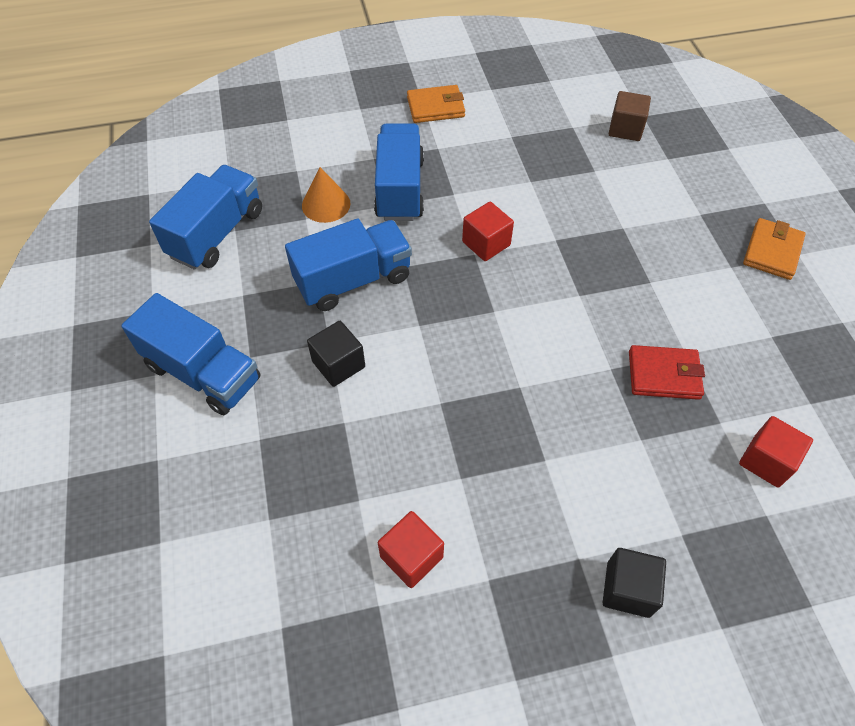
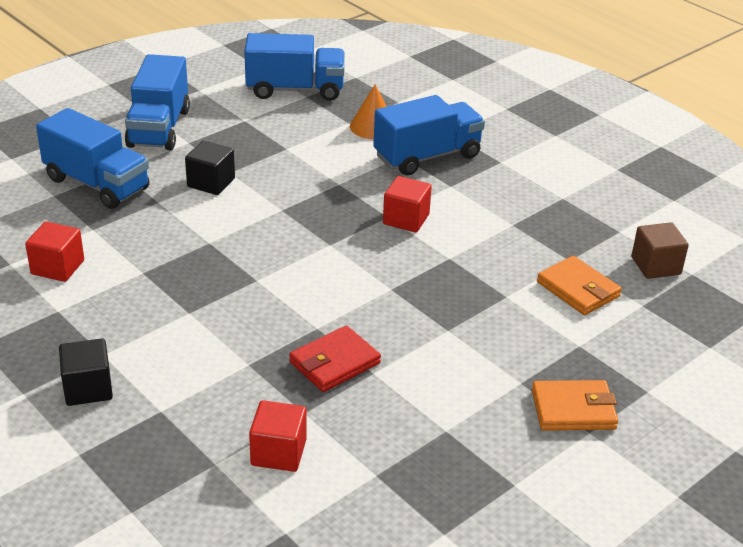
camera: 60 degrees right, 20 degrees down
(353, 280) = (302, 164): blue truck -> blue truck (97, 184)
(435, 107) = (553, 145): orange wallet -> orange wallet (578, 289)
(664, 375) = (334, 363): red wallet -> red wallet turned 75 degrees clockwise

